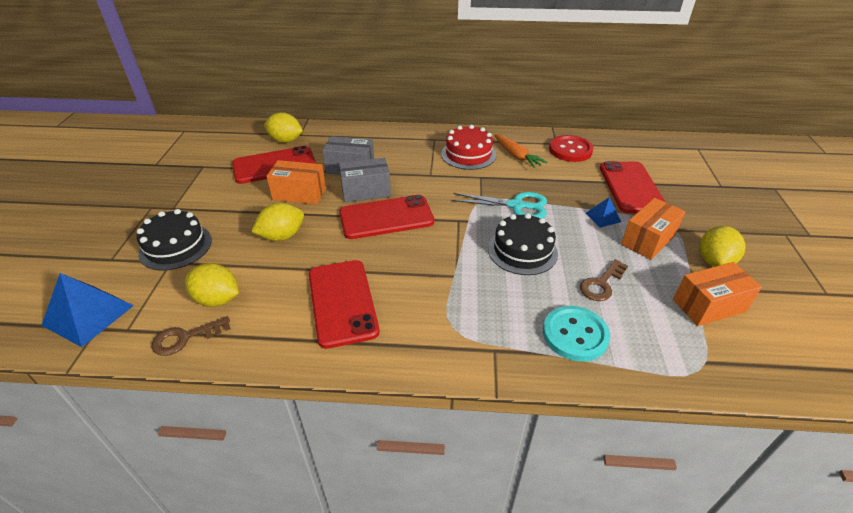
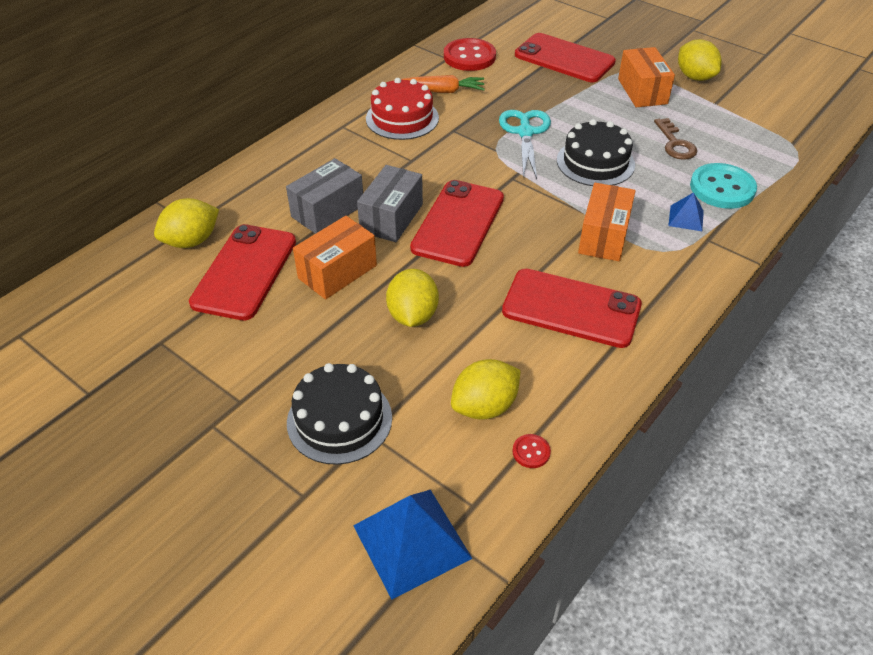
camera: 55 degrees left, 5 degrees up
(185, 338) = (531, 452): brown key -> red button
(516, 206) = (525, 133): turquoise scissors -> turquoise scissors turned 45 degrees counterclockwise
(603, 217) = (591, 96): blue pyramid -> blue pyramid (686, 218)
(708, 305) = (739, 109): orange box -> orange box (603, 236)

